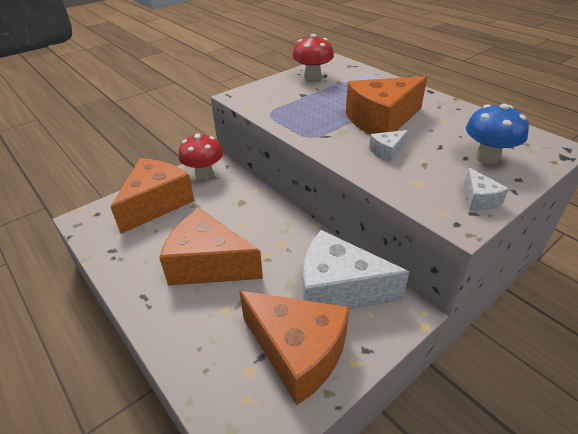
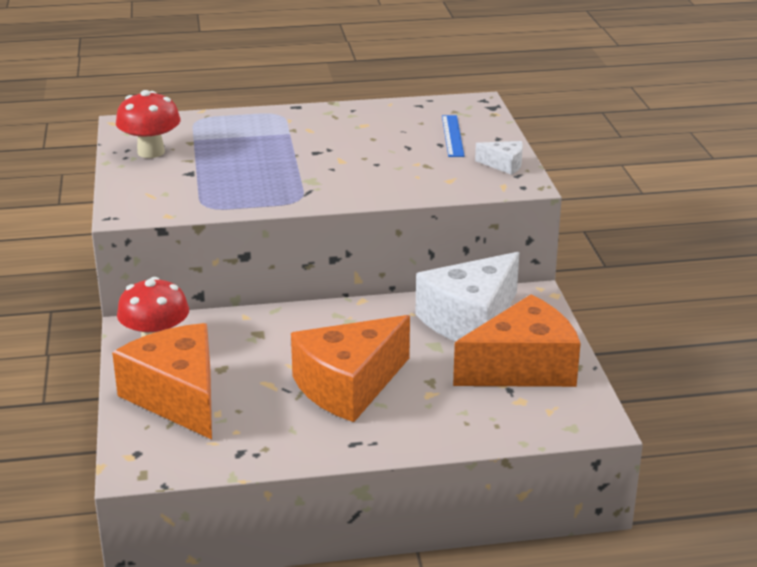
camera: 60 degrees left, 10 degrees down
(382, 121) = (321, 153): orange cheese -> none
(387, 152) = (383, 173): white cheese -> none
(487, 157) = (452, 136): blue mushroom -> blue ruler

